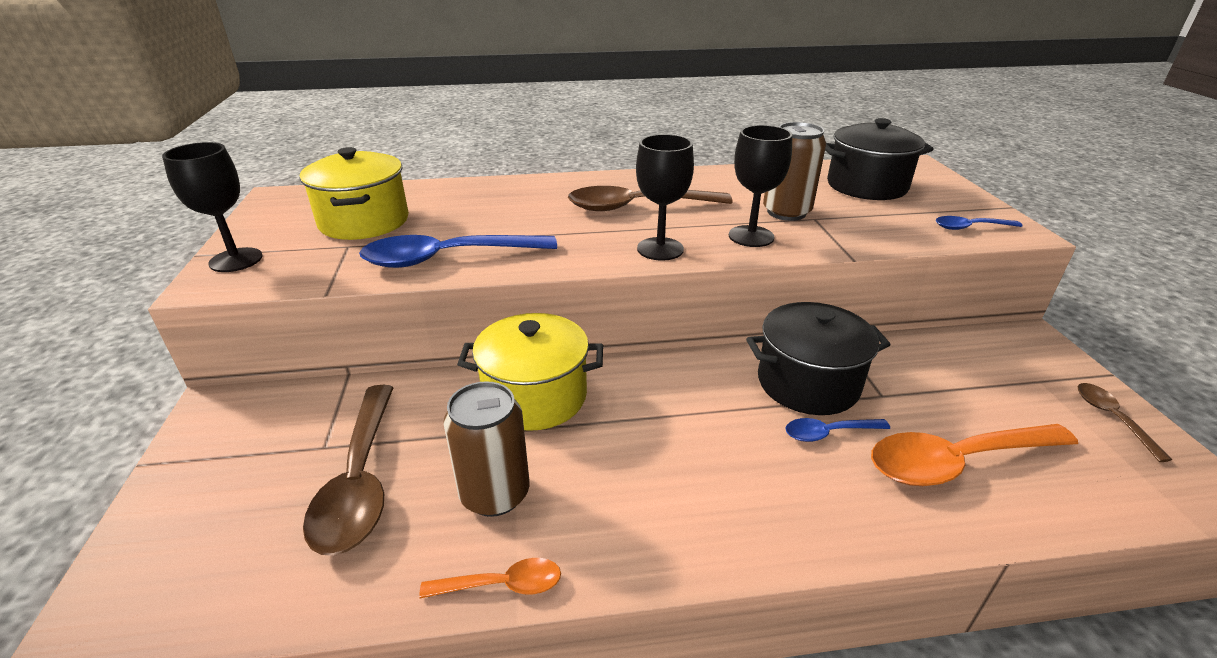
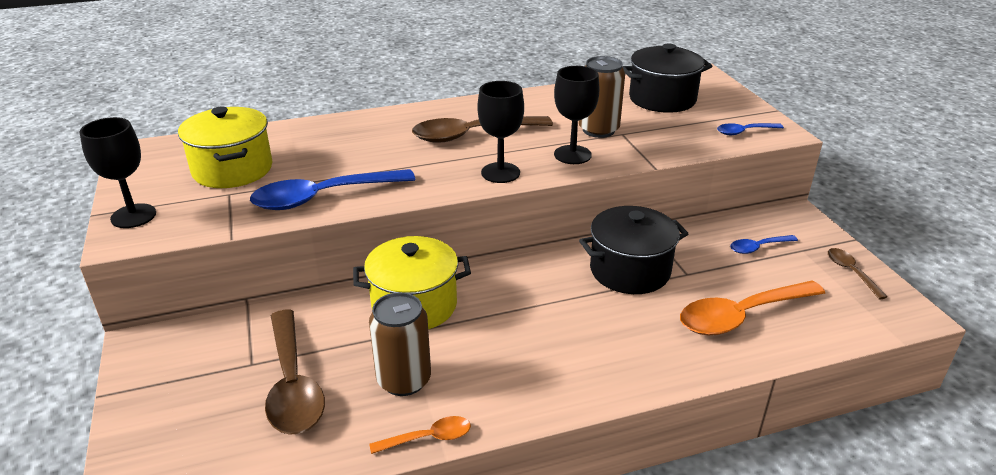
camera: 10 degrees left, 0 degrees up
(828, 433) = (648, 306): blue spoon -> blue spoon (758, 247)

